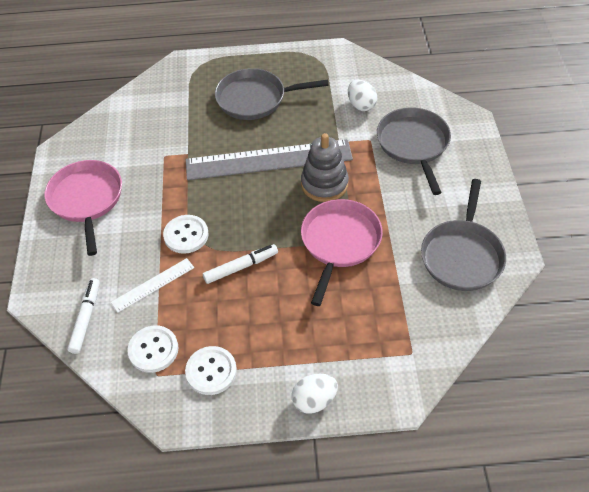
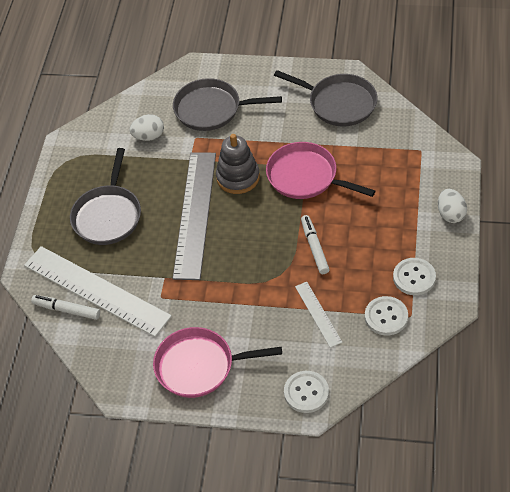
camera: 75 degrees left, 0 degrees up
(86, 318) = (343, 367): white marker -> white marker (66, 310)
(168, 110) = (96, 290): none -> white ruler
(186, 235) = (268, 285): white button -> white button (306, 392)

